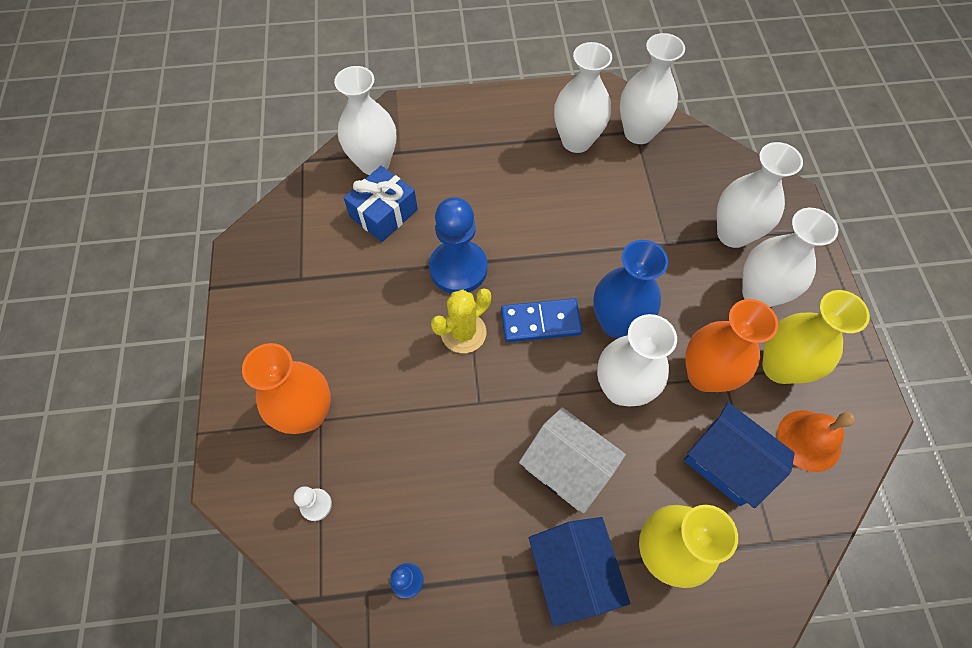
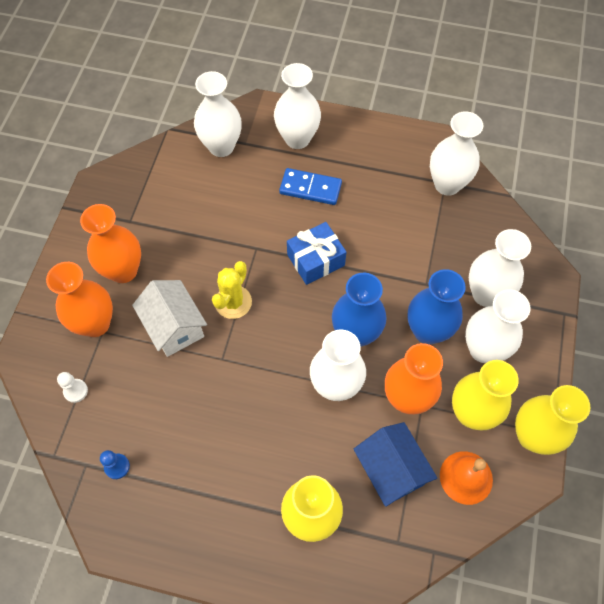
camera: 20 degrees right, 0 degrees up
(316, 339) = (123, 271): none -> orange vase
(384, 213) = (212, 189): blue gift -> blue gift (316, 260)
(458, 268) = (250, 251): blue pawn -> none
(463, 332) = (233, 302): yellow cactus -> yellow cactus turned 45 degrees counterclockwise
(540, 322) = (296, 314): blue domino -> blue domino (310, 188)
(567, 467) = (266, 430): white house -> white house (174, 327)
(572, 573) = (236, 506): blue house -> none
(576, 141) = (391, 176): white vase -> white vase (297, 139)
(692, 293) = (427, 331): none -> blue vase
(853, 369) = (532, 436): none -> yellow vase

